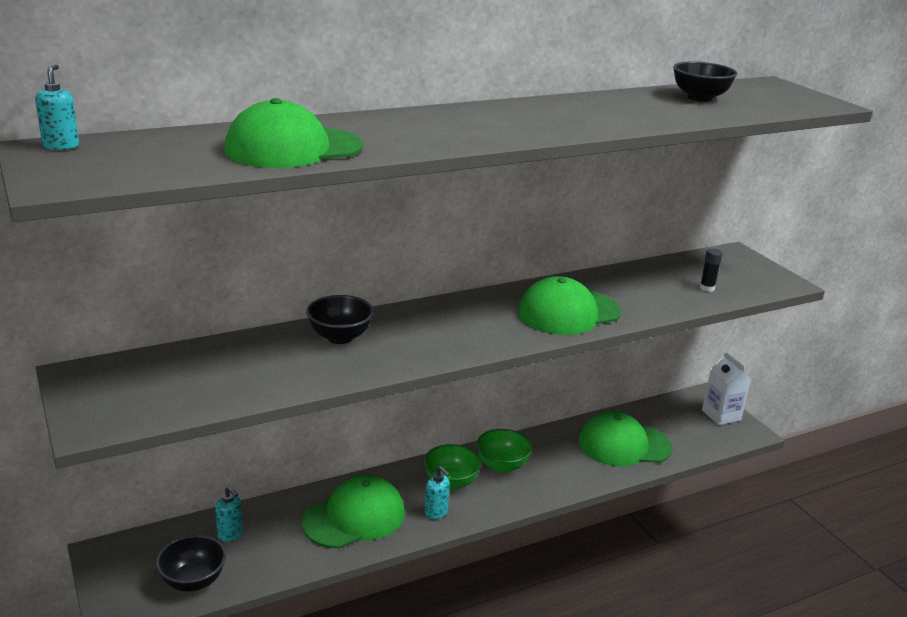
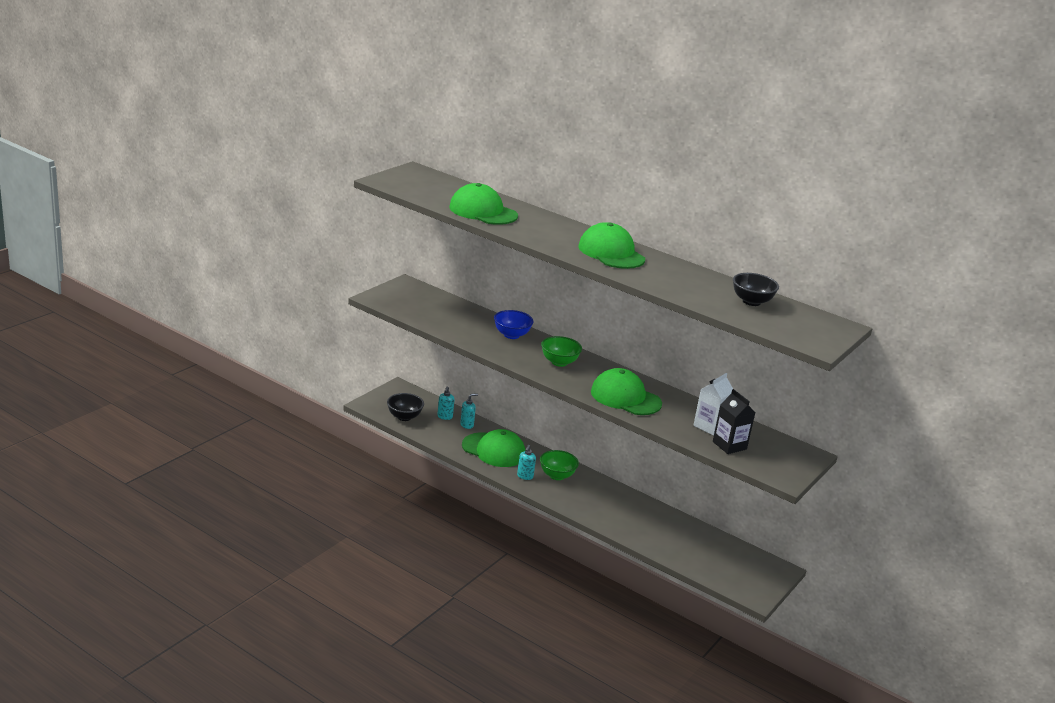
camera: 60 degrees right, 0 degrees up
(61, 146) = (422, 172): turquoise soap dispenser -> turquoise soap dispenser (467, 425)
(340, 337) = (511, 335): black bowl -> blue bowl
(502, 466) = (593, 491): green bowl -> green bowl (559, 362)
(624, 445) = (671, 537): green cap -> green cap (611, 253)
(707, 288) = (729, 445): black glue stick -> black carton
(721, 415) = (763, 580): white carton -> white carton (709, 426)

